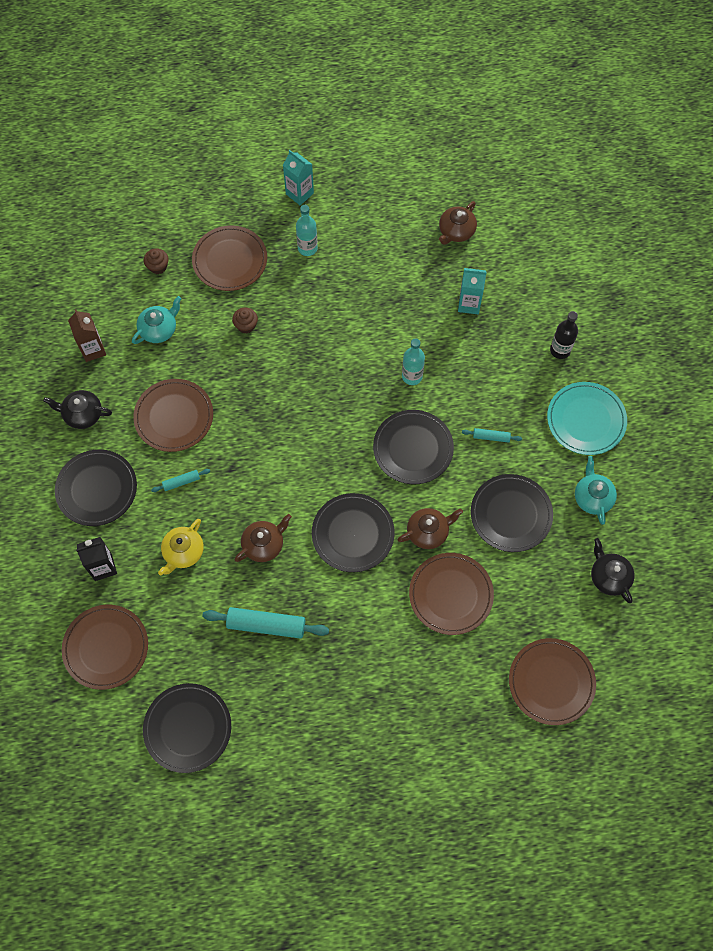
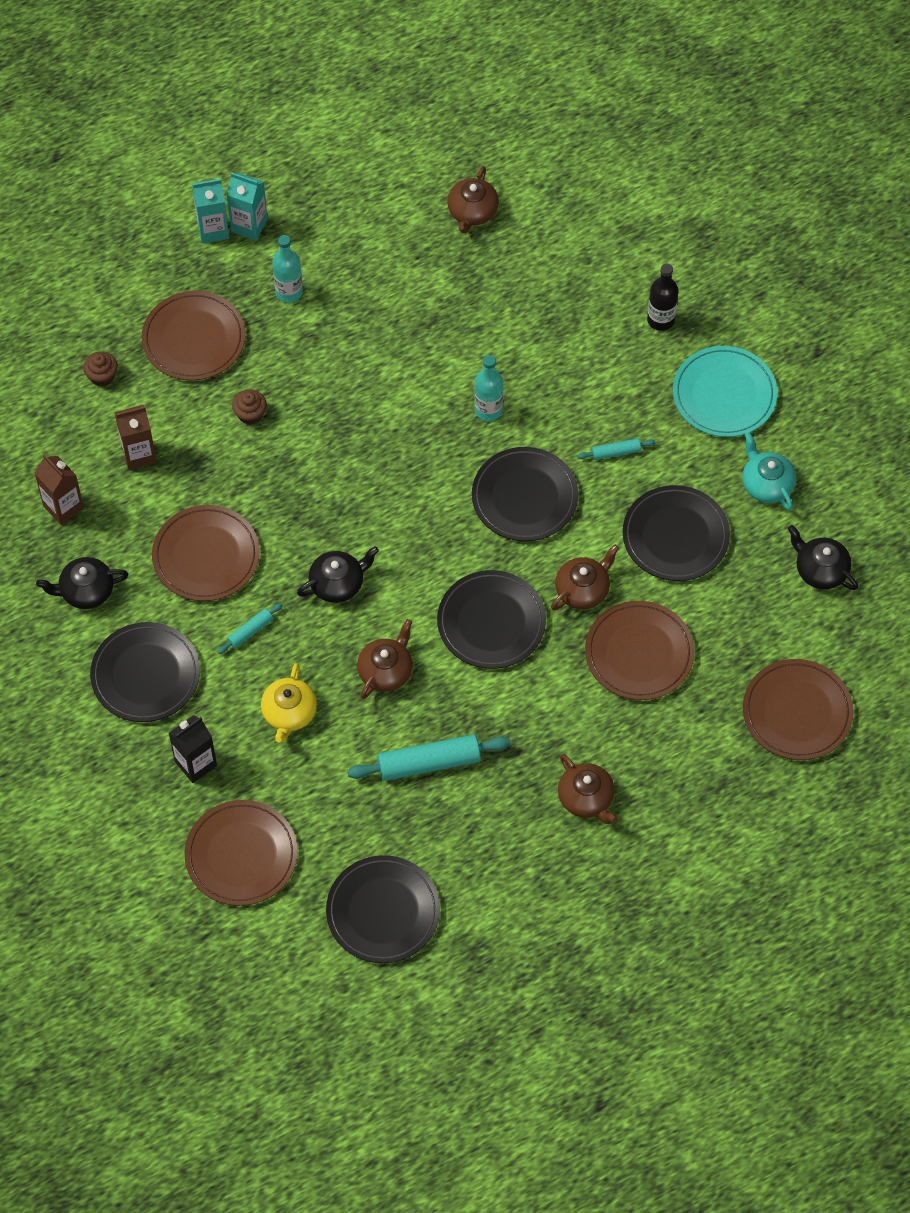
camera: 20 degrees left, 5 degrees down
(159, 329) = (139, 454): turquoise teapot -> brown carton
(256, 468) = (338, 583): none -> black teapot
(369, 694) = (586, 798): none -> brown teapot
(469, 304) = (525, 298): turquoise carton -> turquoise carton (213, 230)

